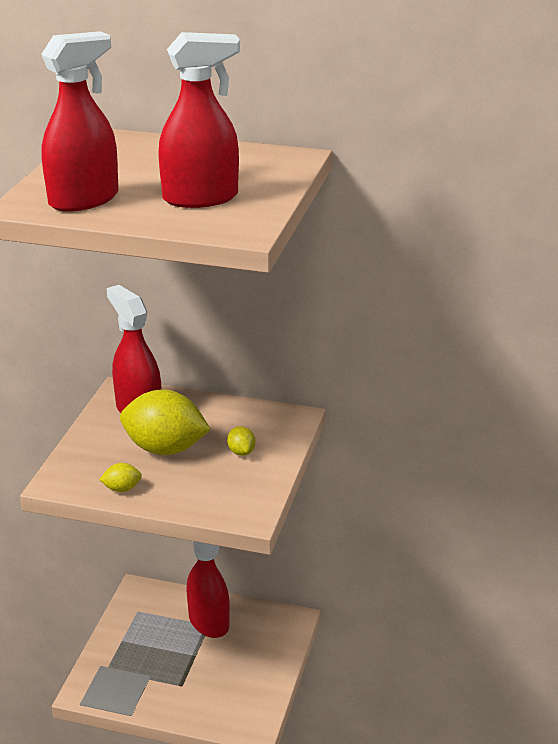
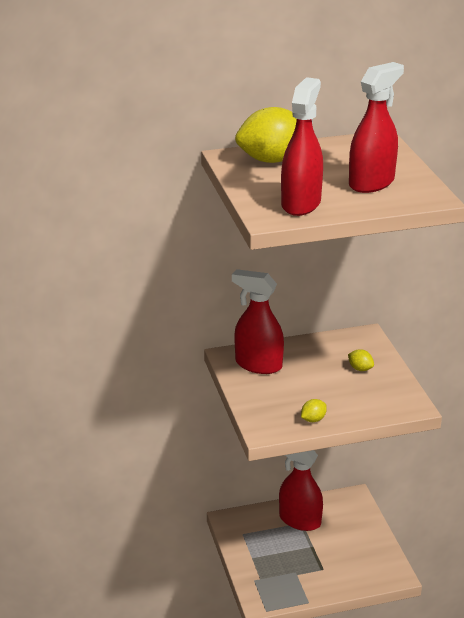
camera: 30 degrees left, 0 degrees up
(165, 449) = (308, 384): yellow lemon -> yellow lemon (272, 160)

